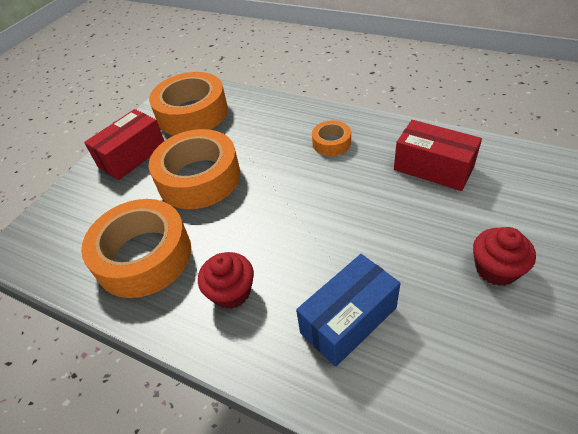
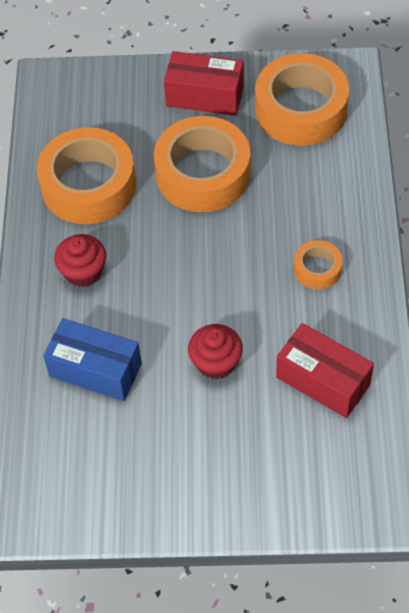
camera: 60 degrees right, 10 degrees up
(433, 168) = (323, 380): red box -> red box turned 60 degrees counterclockwise
(496, 269) = (204, 469): red cupcake -> red cupcake (216, 362)

